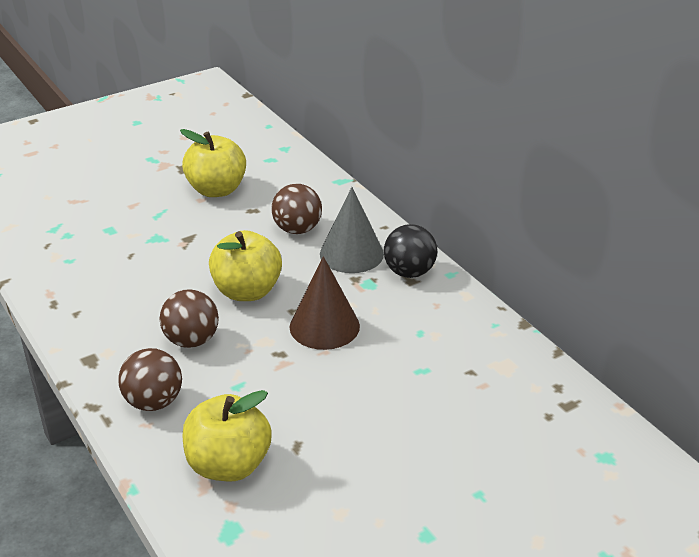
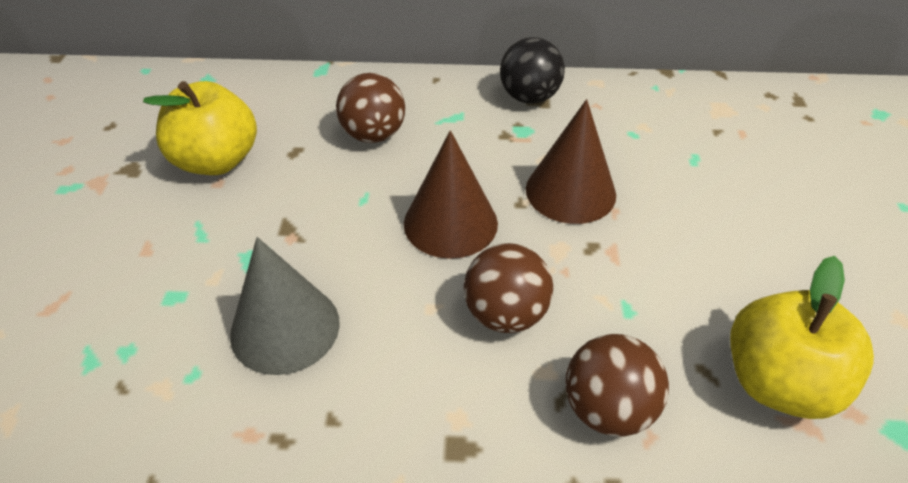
camera: 55 degrees left, 10 degrees up
(247, 291) = (450, 223): yellow apple -> brown cone
(351, 254) = (460, 118): grey cone -> grey cone (285, 328)

